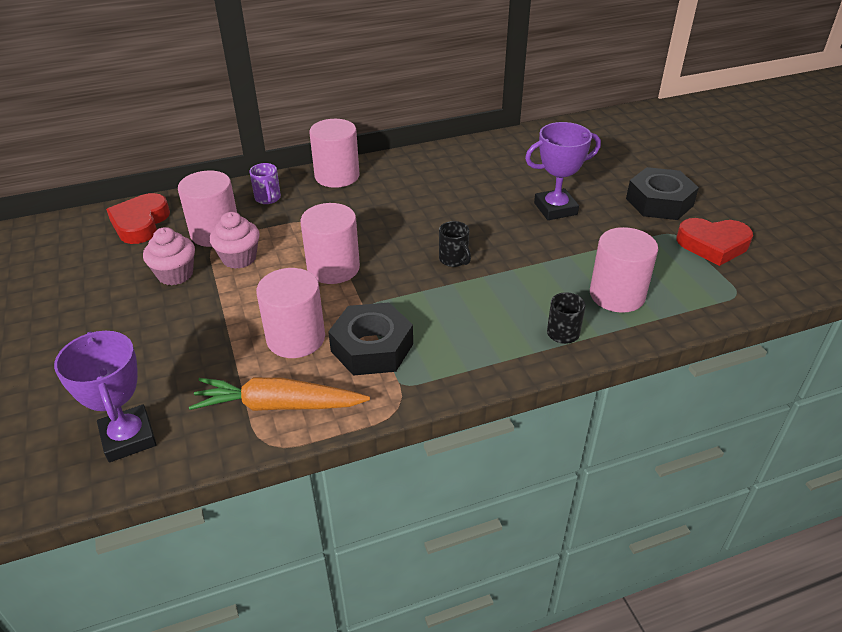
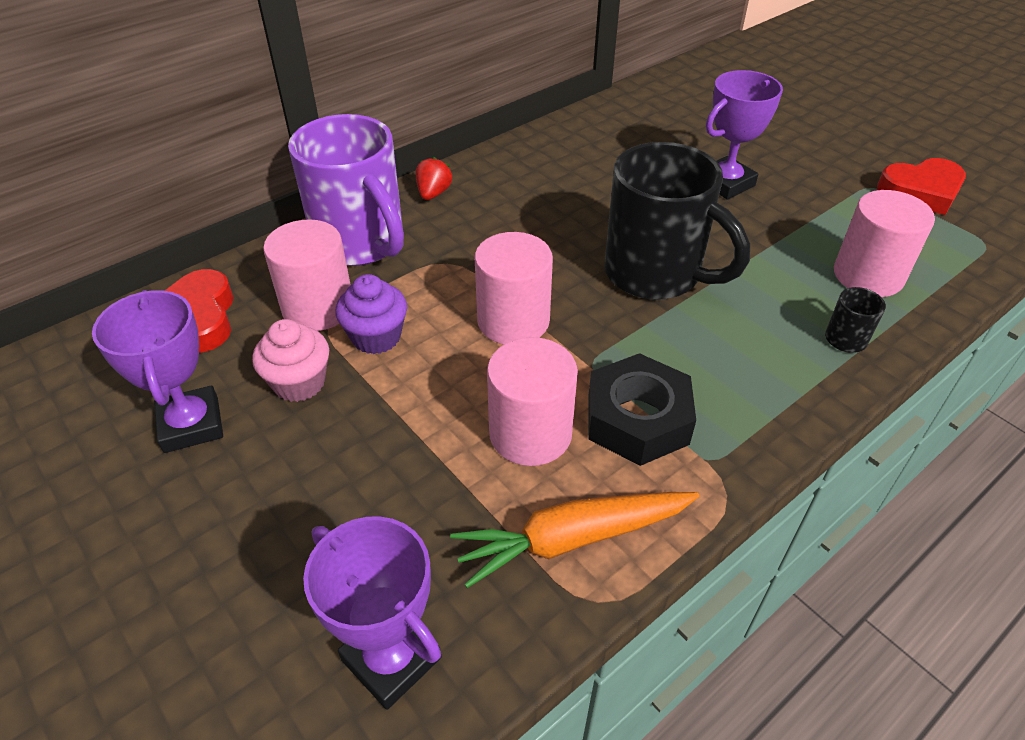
camera: 20 degrees left, 5 degrees up
(100, 283) = (191, 425): none -> purple trophy
(239, 258) = (376, 337): pink cupcake -> purple cupcake
(268, 198) = (361, 243): purple mug -> purple mug, size x2.50
(337, 176) = (433, 193): pink cylinder -> red strawberry
(454, 260) = (655, 274): black mug -> black mug, size x2.50
(659, 202) = (830, 152): black nut -> none

